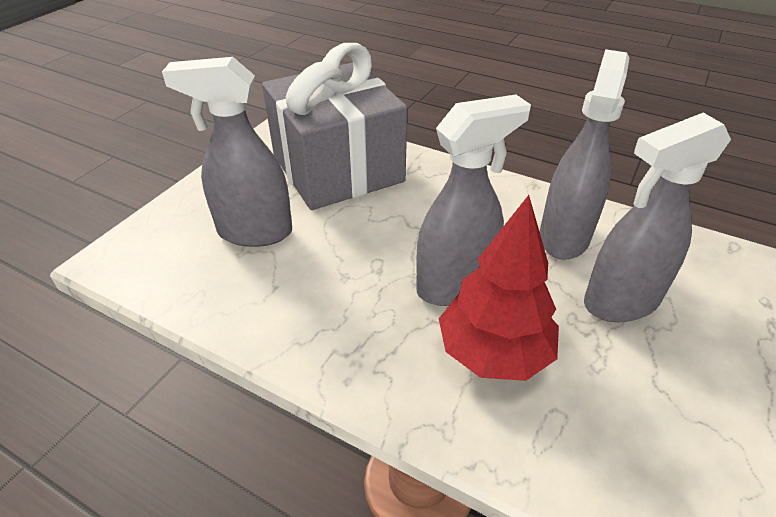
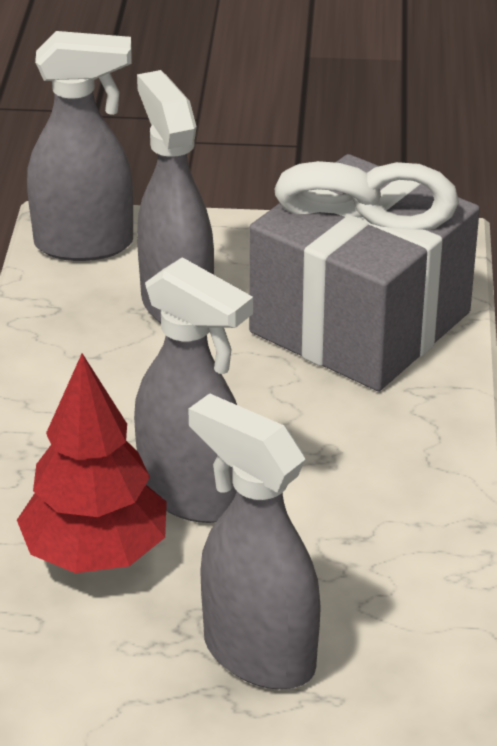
camera: 65 degrees right, 5 degrees down
(564, 237) = (365, 578): grey spray bottle -> grey spray bottle (85, 244)

